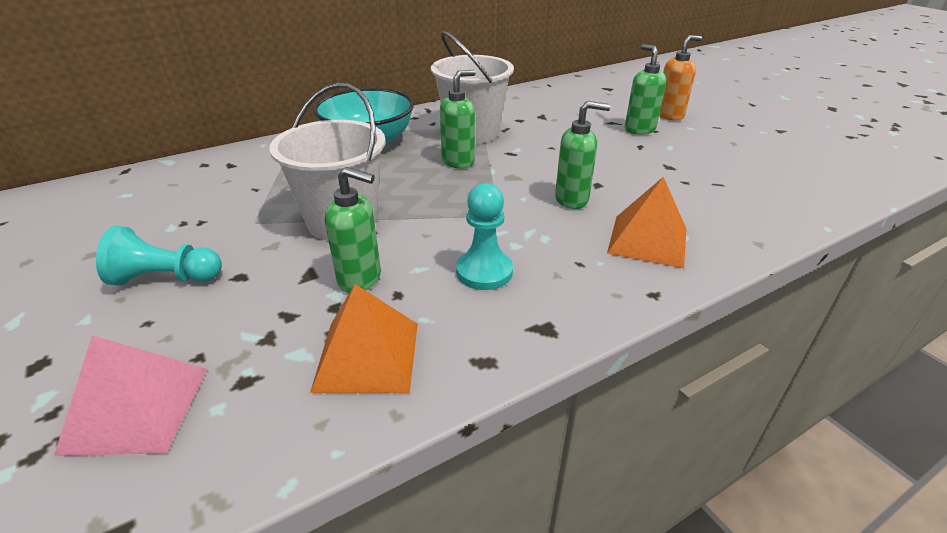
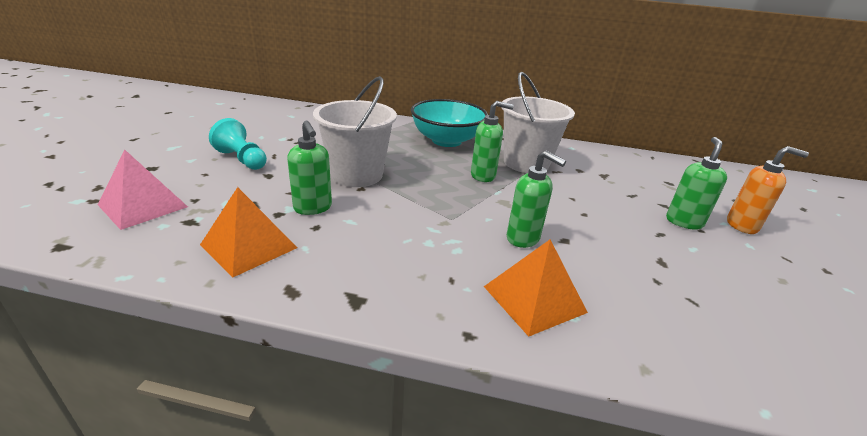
camera: 40 degrees right, 5 degrees down
(484, 272) = (381, 245): turquoise pawn -> none

